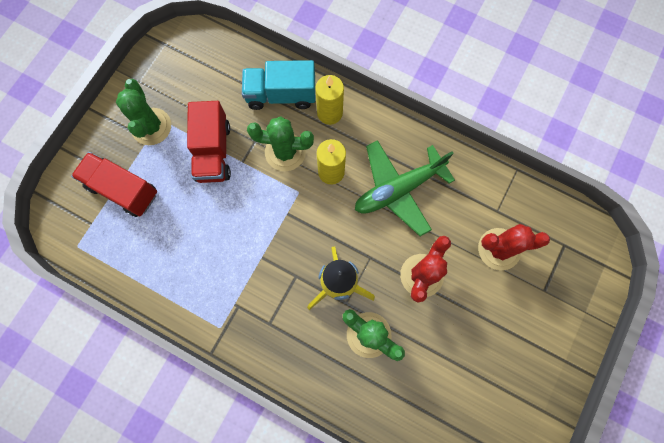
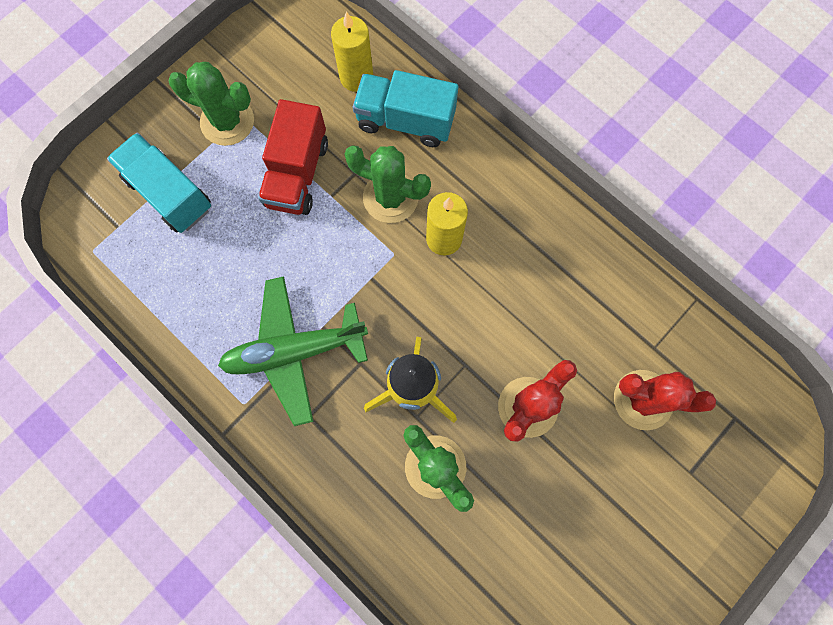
camera: 15 degrees right, 0 degrees up
(123, 190) = (169, 194): red truck -> turquoise truck
(151, 126) = (227, 121): green cactus -> green cactus turned 75 degrees counterclockwise
(329, 113) = (463, 161): yellow candle -> yellow candle (356, 77)
(398, 189) = (527, 284): green plane -> green plane (294, 351)

